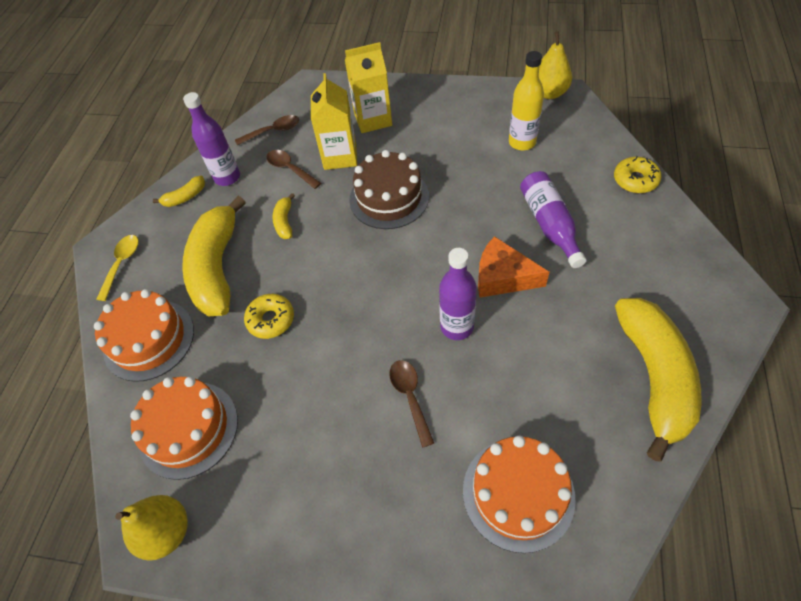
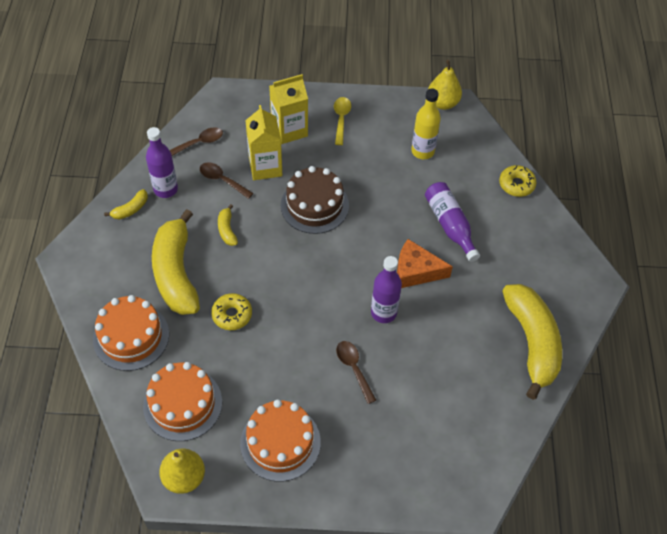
camera: 15 degrees left, 0 degrees up
(122, 264) = (88, 273): yellow spoon -> yellow spoon (341, 119)
(518, 493) = (439, 430): orange cake -> orange cake (280, 442)

